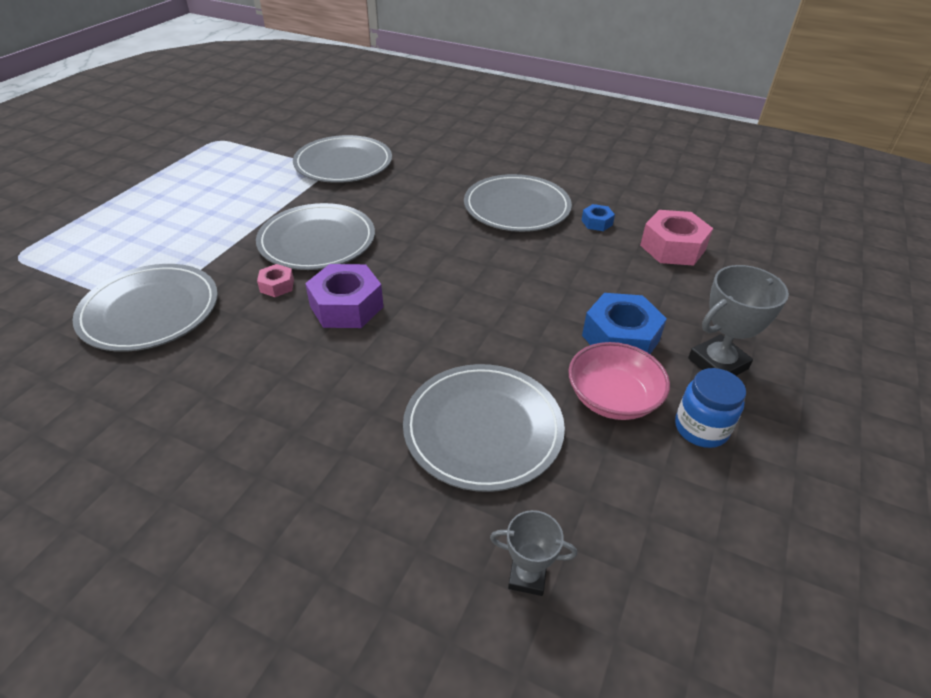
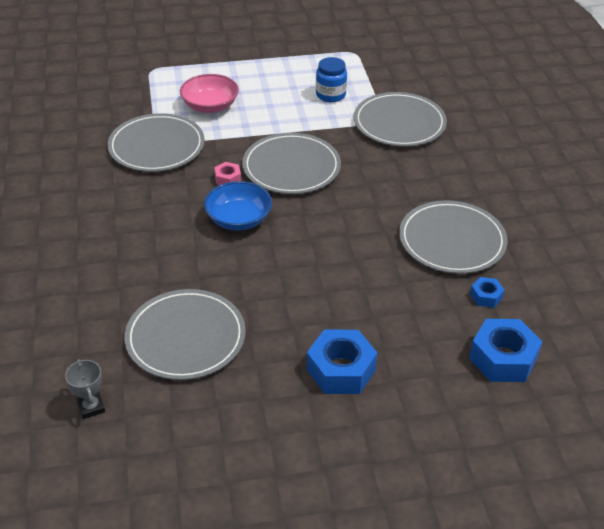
camera: 55 degrees right, 0 degrees up
(346, 306) = (238, 219): purple nut -> blue bowl
(612, 398) = (270, 390): pink bowl -> pink bowl (210, 106)
(672, 247) = (503, 358): pink nut -> blue nut
(701, 428) = (281, 450): blue jar -> blue jar (330, 95)
(717, 364) = (365, 438): grey trophy -> none

